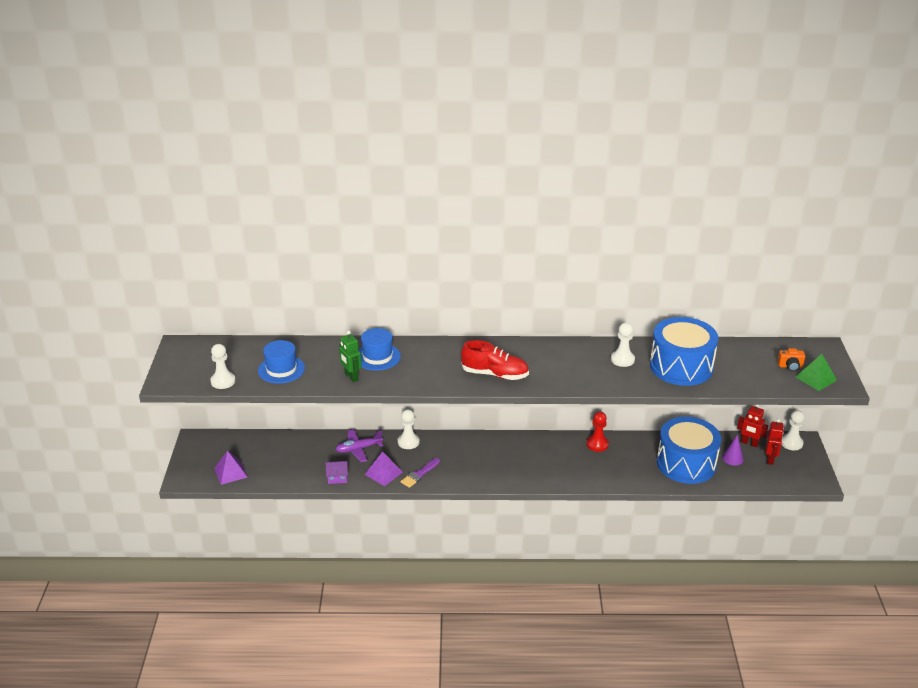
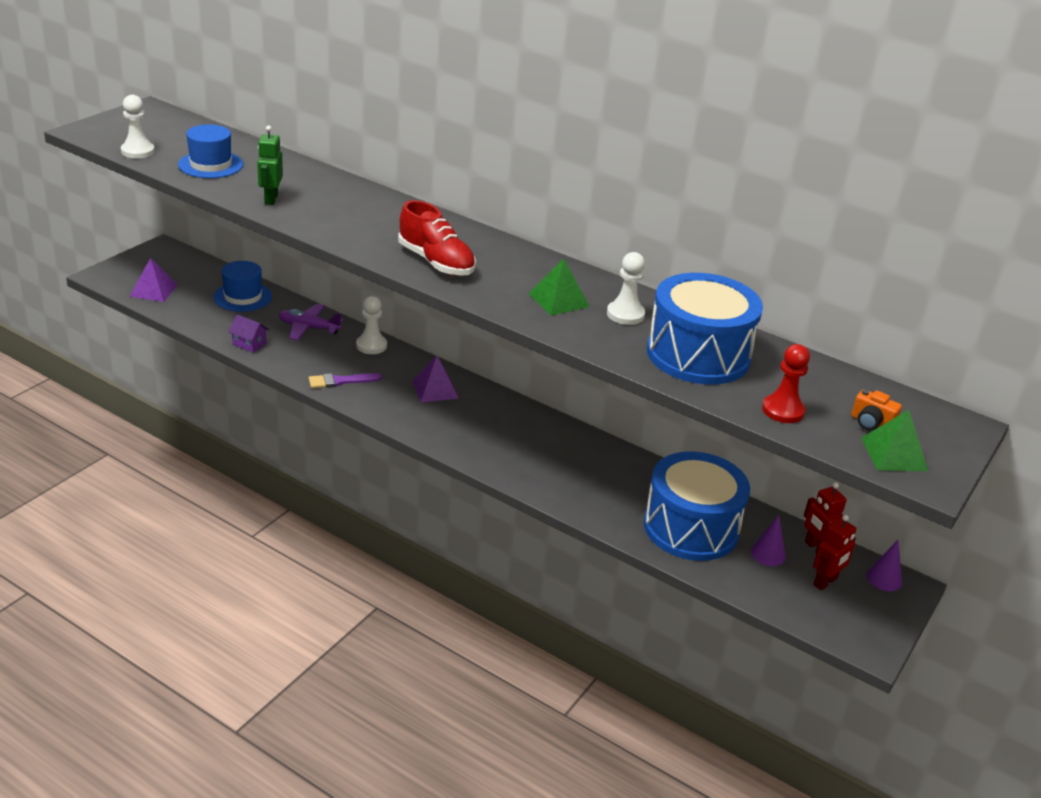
camera: 30 degrees right, 0 degrees up
(377, 357) = (328, 194): blue hat -> blue hat (243, 297)
(383, 473) = (303, 362): purple pyramid -> purple pyramid (435, 389)
(582, 367) = (558, 300): none -> green pyramid
(597, 444) = (595, 450): red pawn -> red pawn (783, 410)
(791, 443) = (884, 579): white pawn -> purple cone

